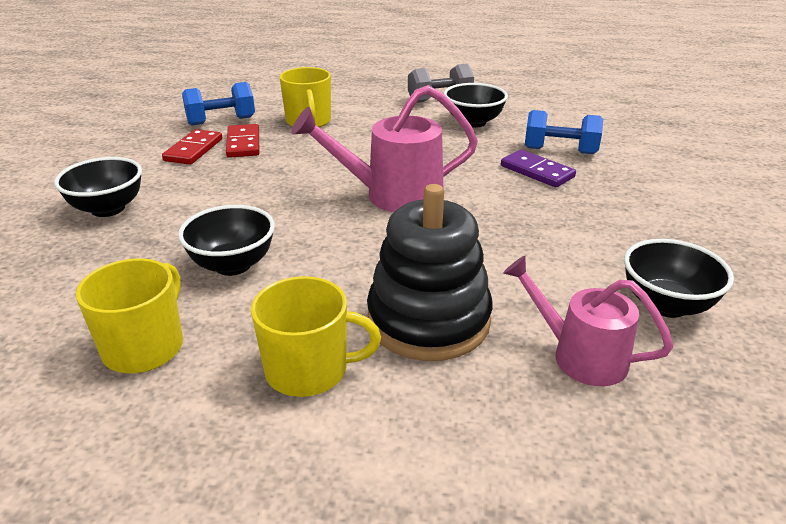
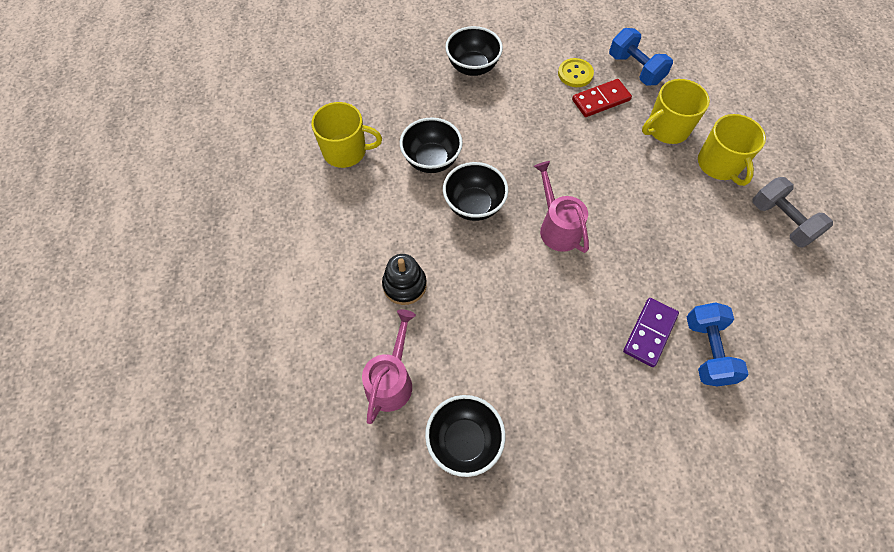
camera: 75 degrees right, 30 degrees up
(193, 150) = (575, 74): red domino -> yellow button
(308, 370) = (345, 233): yellow mug -> yellow mug (719, 164)
(392, 195) = (557, 227): pink watering can -> pink watering can, size x0.67
(428, 320) = (404, 285): black stacking toy -> black stacking toy, size x0.54
(473, 122) = (737, 262): black bowl -> black bowl (474, 205)

